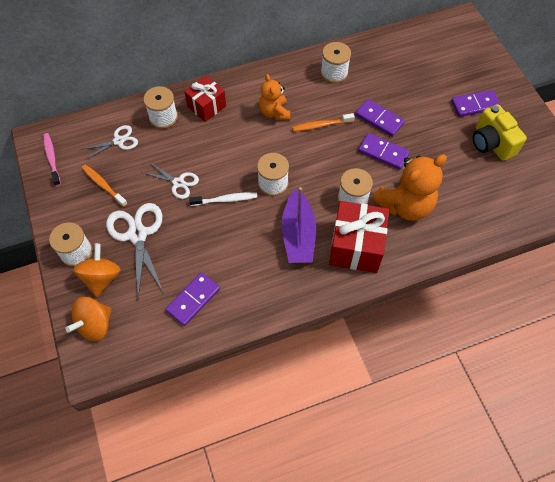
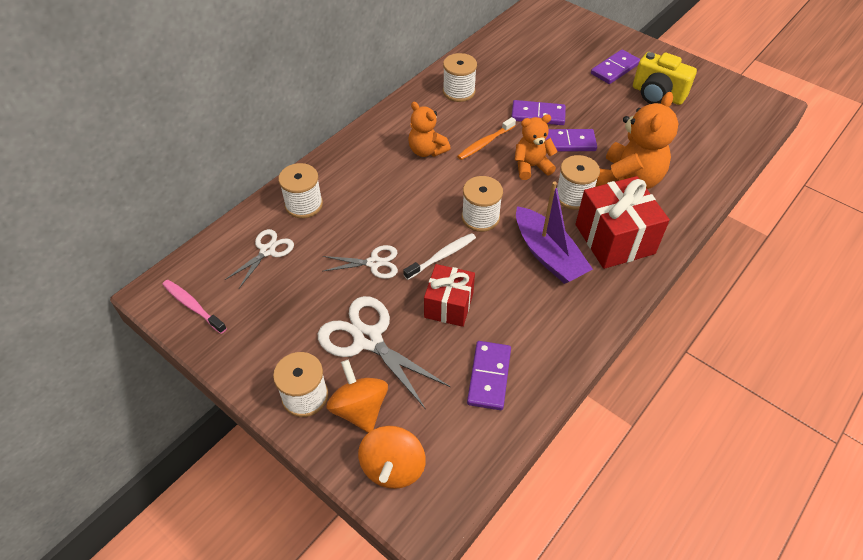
camera: 30 degrees left, 10 degrees down
(103, 185) = (284, 306): orange toothbrush -> none
(206, 106) = (346, 174): red gift -> red gift (448, 305)
(340, 160) = (531, 166): none -> orange teddy bear

